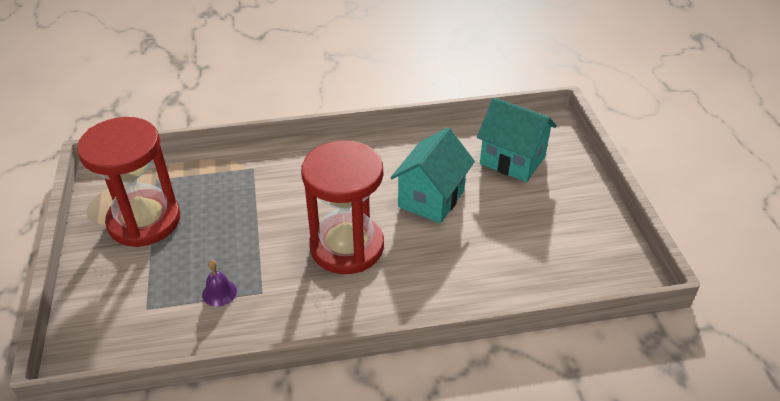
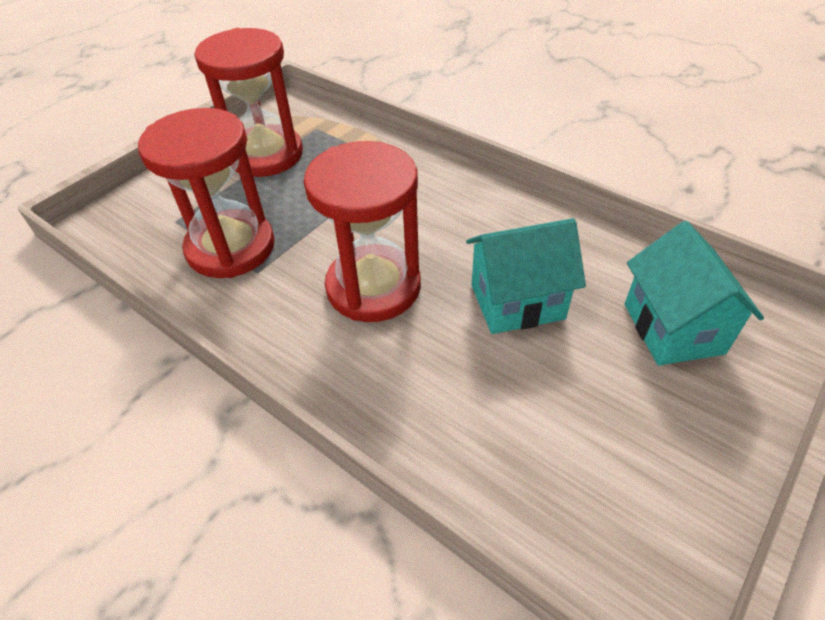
camera: 50 degrees right, 5 degrees up
(219, 292) = (231, 247): purple bell -> red hourglass

